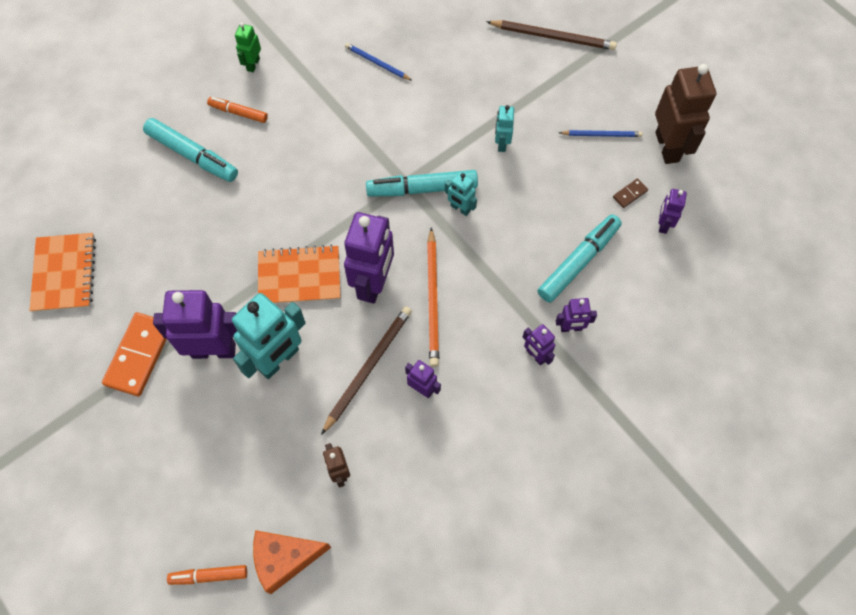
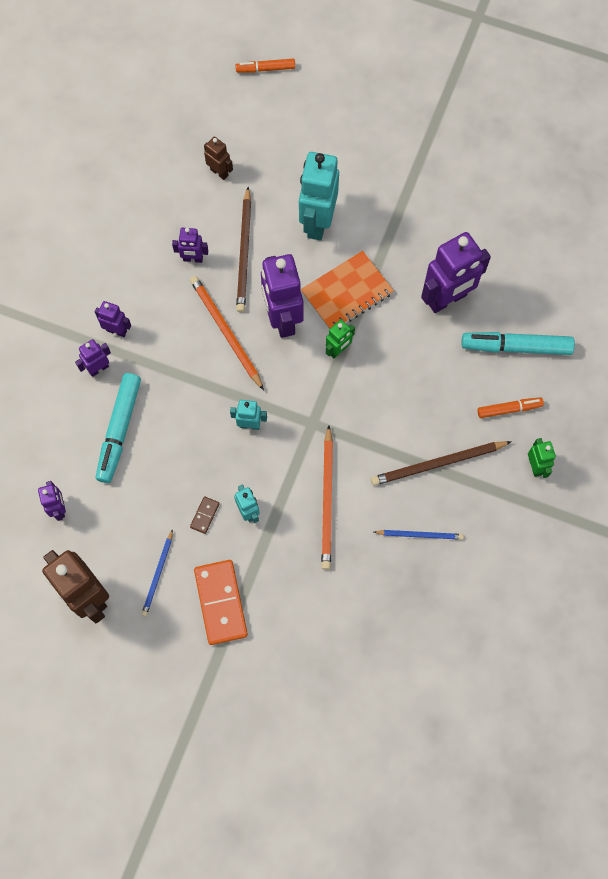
camera: 150 degrees right, 5 degrees up
(65, 273) = (533, 197): orange notebook -> none
(139, 355) = (425, 171): orange domino -> orange domino (221, 602)
(209, 576) = (265, 69): orange marker -> orange marker turned 150 degrees counterclockwise
(214, 350) = (372, 204): purple robot -> purple robot (447, 299)
(285, 559) = (221, 103): orange cheese -> none
(342, 230) = (338, 350): none -> green robot
(422, 189) = (294, 425): turquoise marker -> none
(432, 120) = (327, 500): none -> orange pencil
(553, 37) = (263, 668): brown pencil -> brown pencil (437, 464)
(602, 135) = (158, 574): blue pencil -> blue pencil turned 45 degrees counterclockwise
(630, 194) = (103, 523): brown domino -> brown domino (204, 515)

